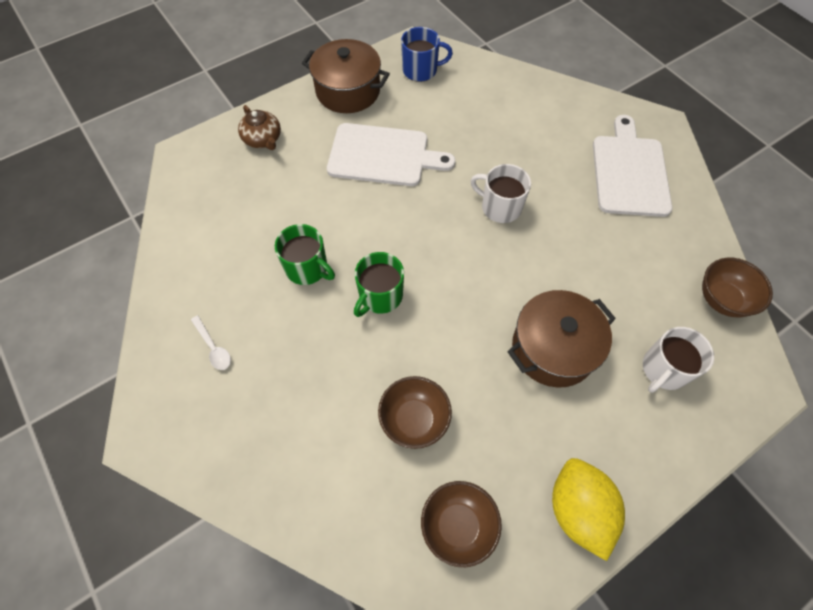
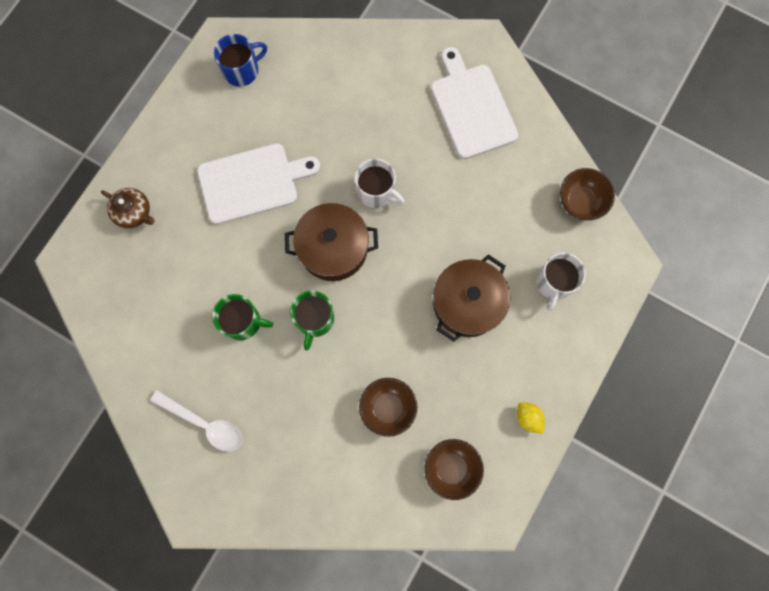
camera: 25 degrees left, 15 degrees up
(213, 347) = (205, 424): white spoon -> white spoon, size x1.70
(348, 91) = (184, 124): brown pot -> brown pot (333, 248)
(500, 207) = (376, 192): white mug -> white mug turned 150 degrees counterclockwise
(578, 510) = (528, 418): yellow lemon -> yellow lemon, size x0.52

